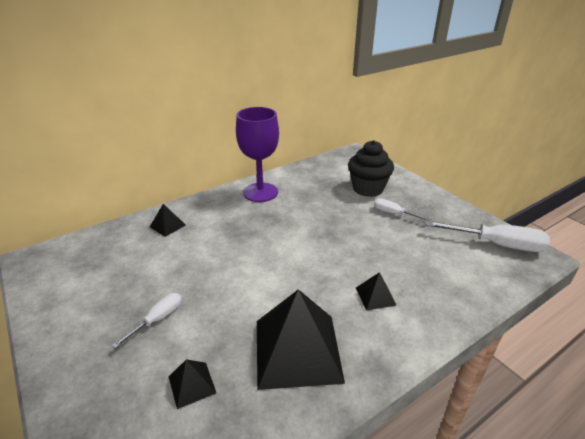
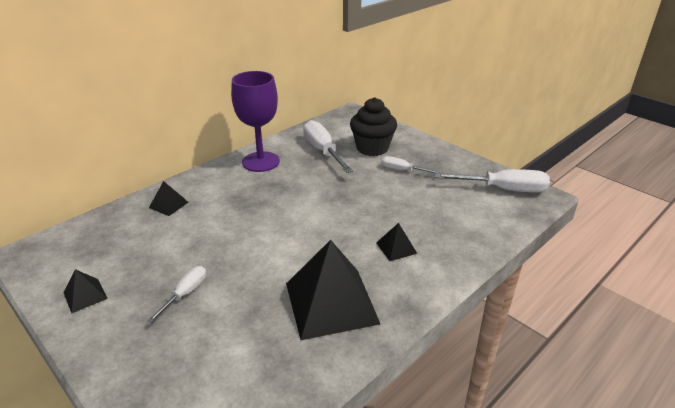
camera: 10 degrees left, 0 degrees up
(192, 384) = (236, 344): black pyramid -> black pyramid (85, 295)
(320, 187) = (322, 150): none -> white screwdriver

